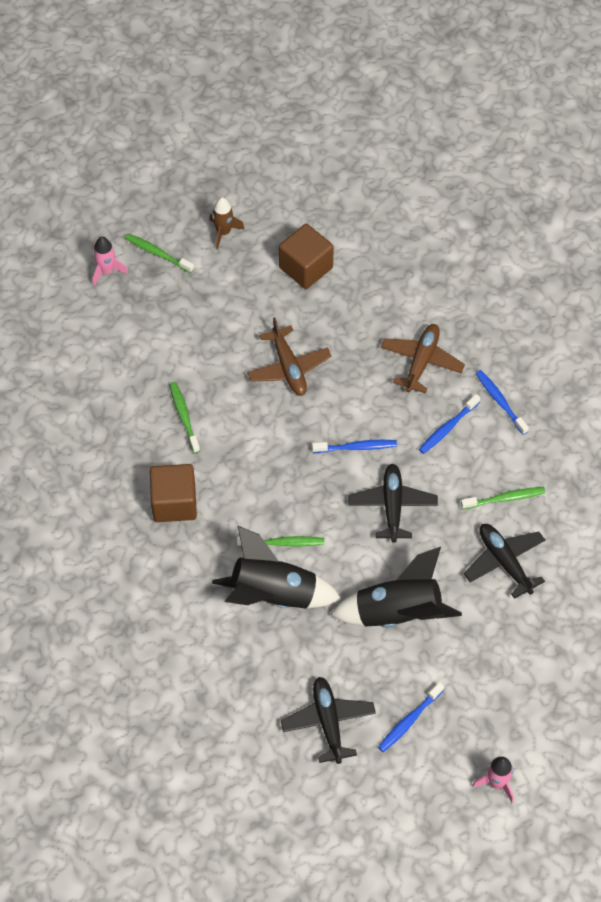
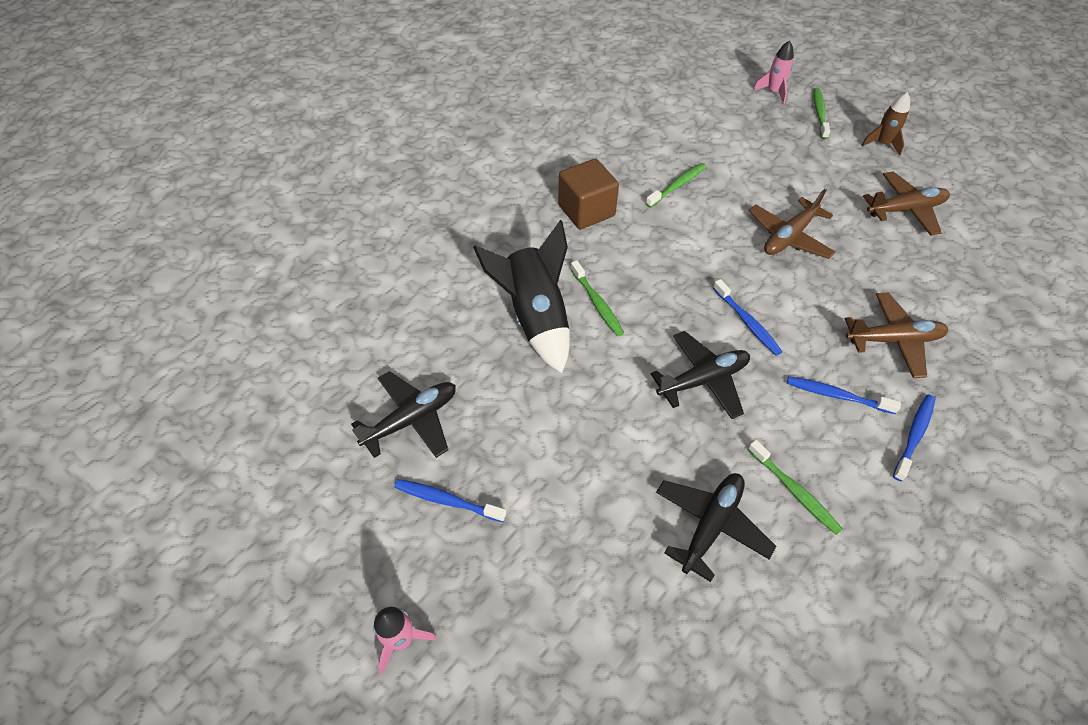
camera: 65 degrees right, 5 degrees down
(306, 268) = (905, 210): brown cube -> brown plane
(398, 613) = (577, 436): black rocket -> none

